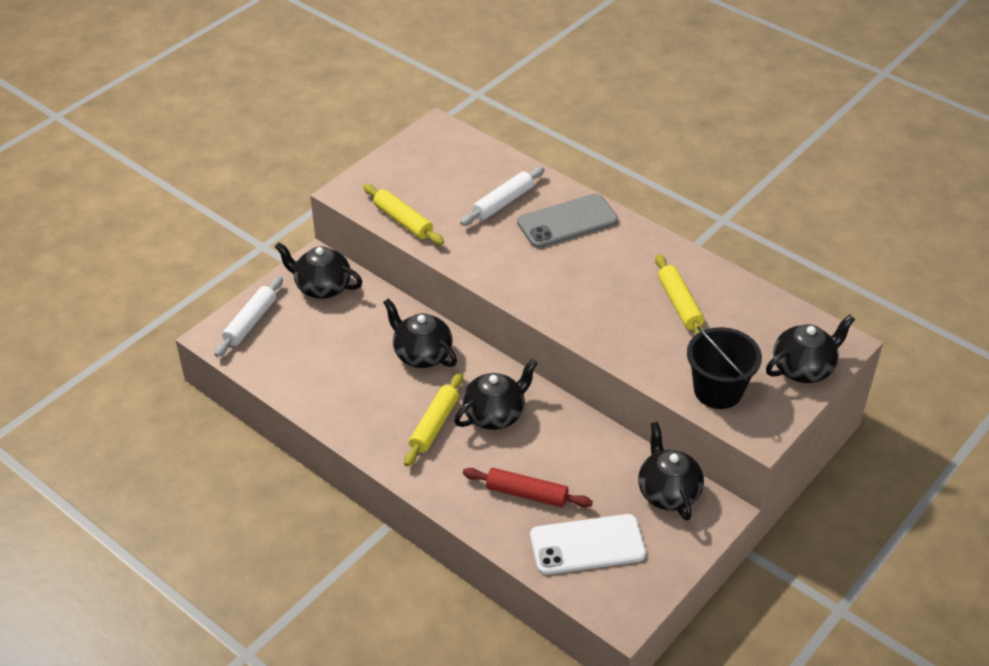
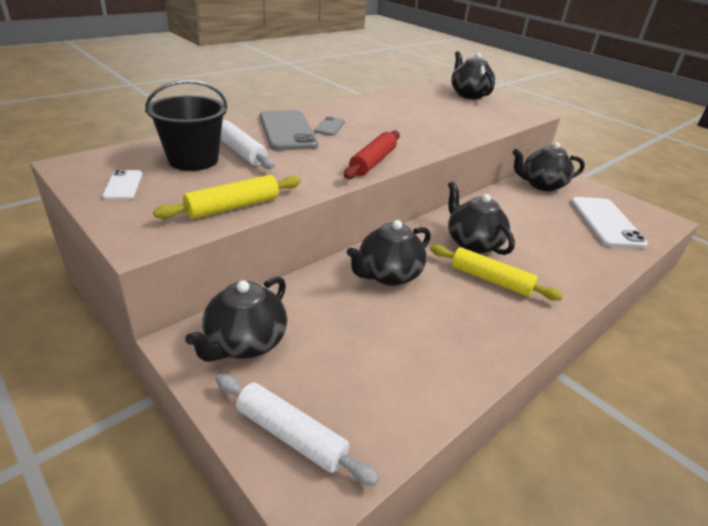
camera: 85 degrees left, 10 degrees down
(415, 161) = (123, 185): none -> white phone
(526, 494) = (564, 241): red rolling pin -> red rolling pin (373, 162)
(596, 249) = (329, 127): none -> grey phone
(679, 304) = (404, 112): yellow rolling pin -> none
(718, 390) = (494, 117): black bucket -> black bucket (193, 160)

